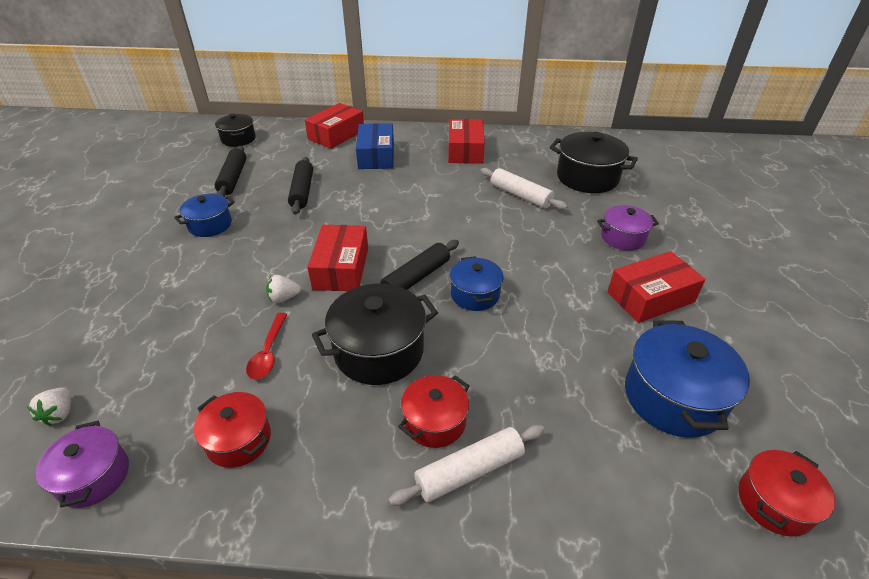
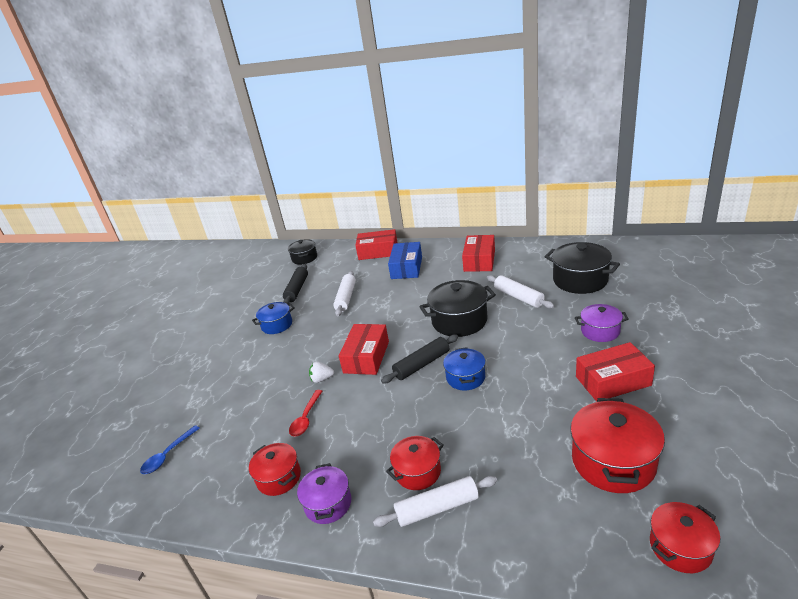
camera: 15 degrees right, 10 degrees down
(60, 414) = (168, 455): white strawberry -> blue spoon
(93, 476) = (185, 496): purple pot -> purple pot (328, 503)
(302, 191) = (346, 298): black rolling pin -> white rolling pin
(336, 135) = (378, 252): red box -> red box turned 45 degrees clockwise
(379, 351) = (385, 419): black pot -> black pot (459, 321)
(673, 397) = (613, 461): blue pot -> red pot

